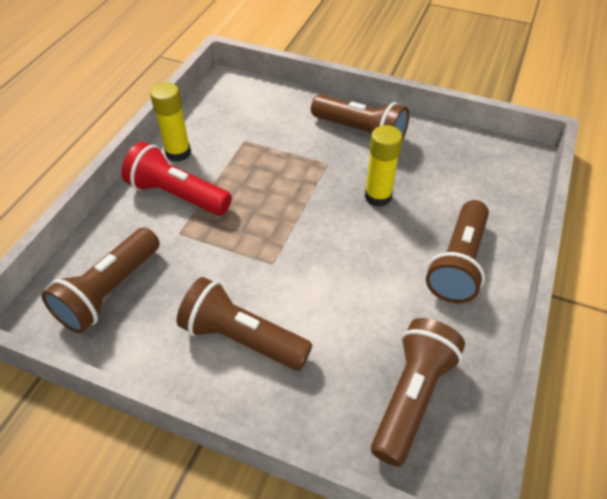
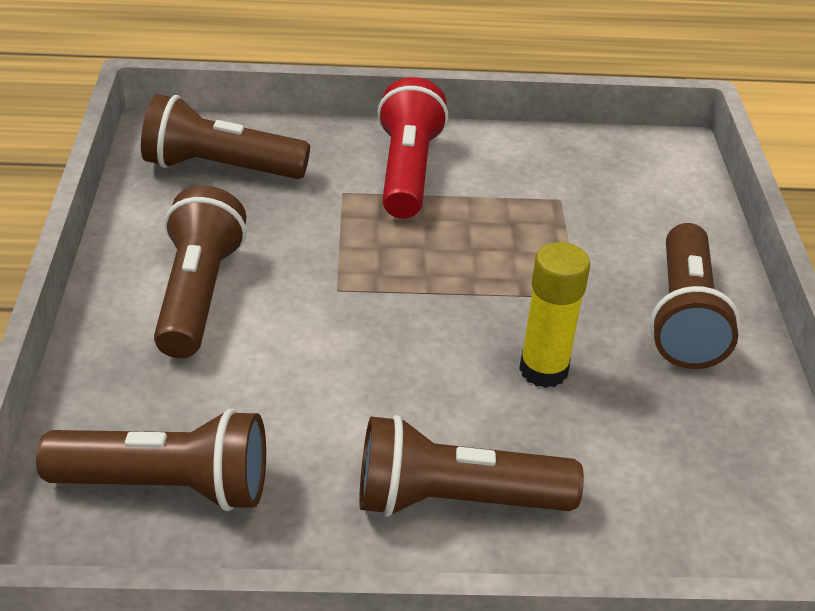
camera: 65 degrees right, 10 degrees down
(178, 153) = (486, 148): yellow glue stick -> none

